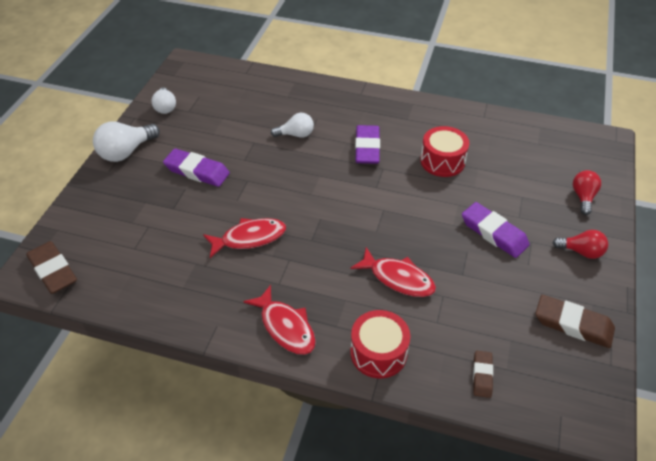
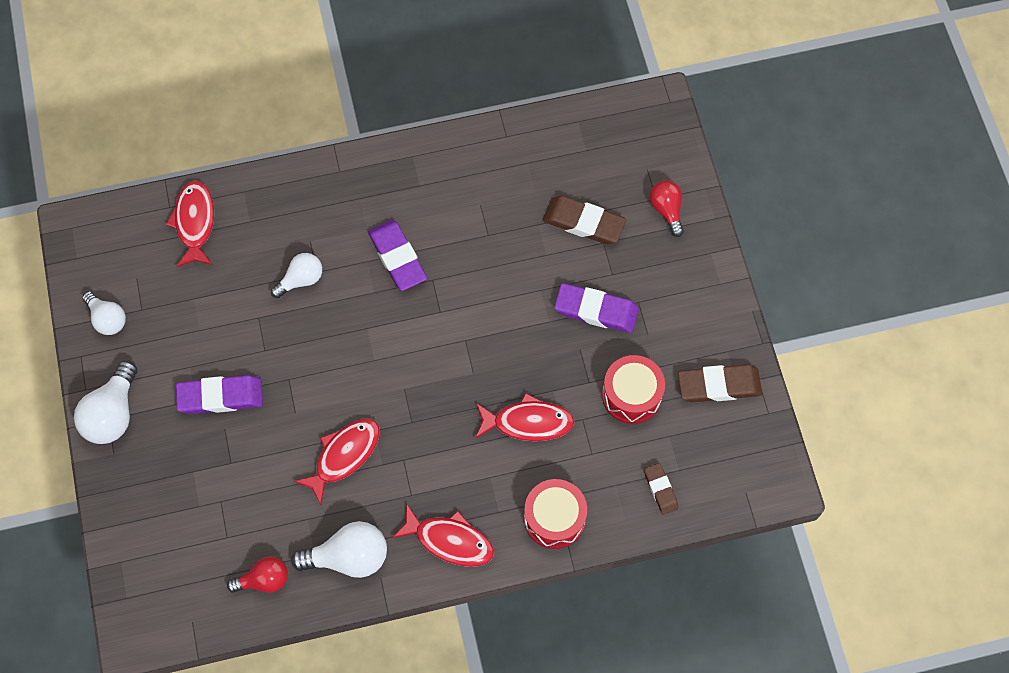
camera: 30 degrees left, 20 degrees up
(53, 270) = (160, 612): brown eraser -> brown eraser (583, 223)
(204, 301) = (349, 557): none -> white light bulb
(254, 85) = (195, 222): none -> red fish
(442, 161) = (493, 234): red drum -> red drum (631, 395)
(581, 251) = (693, 289): red light bulb -> red light bulb (264, 580)

